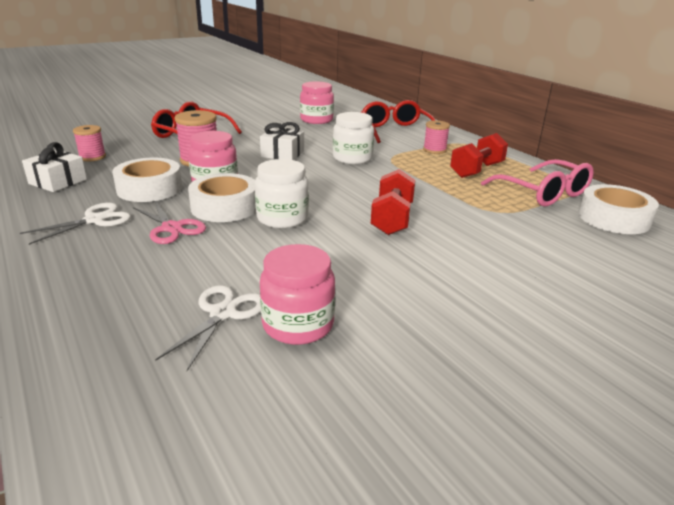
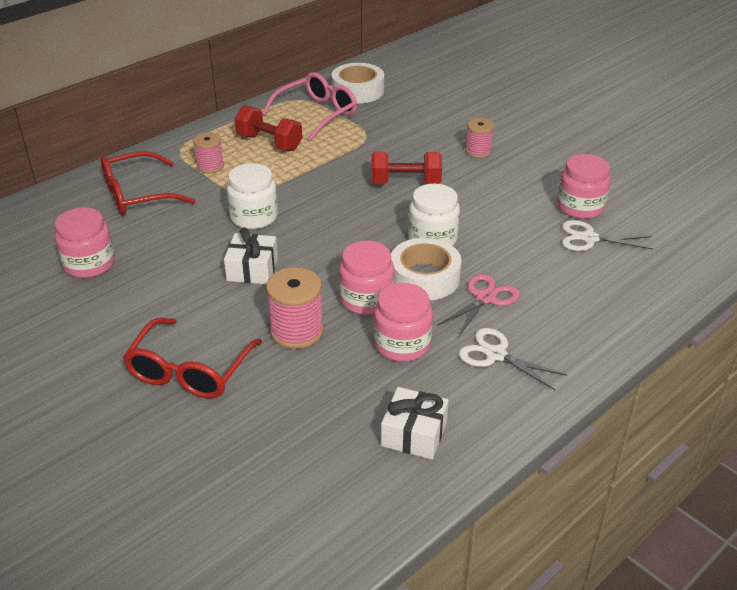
camera: 100 degrees left, 10 degrees up
(92, 157) = (314, 442): pink spool -> pink spool (478, 151)
(149, 189) = (402, 344): white tape -> pink jar

